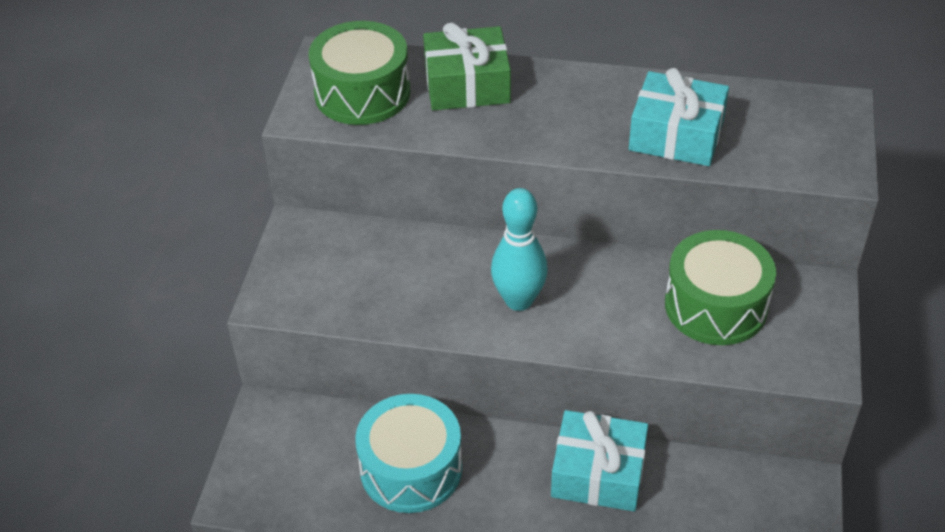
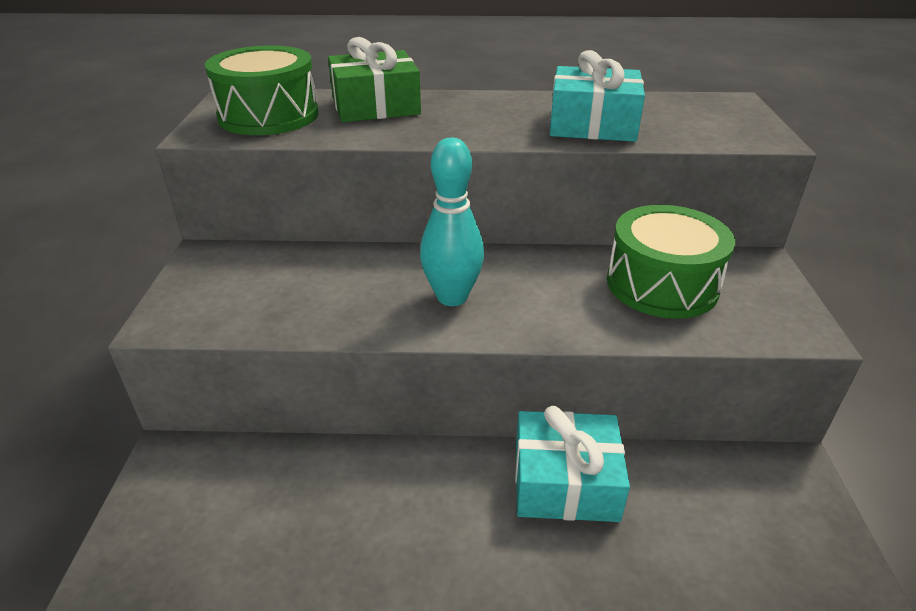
camera: 10 degrees left, 10 degrees down
(411, 468) = (344, 502): turquoise drum -> none

